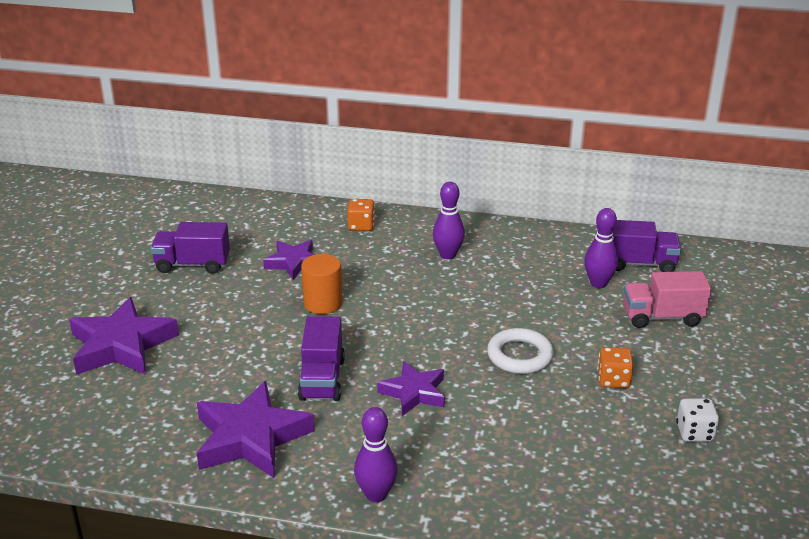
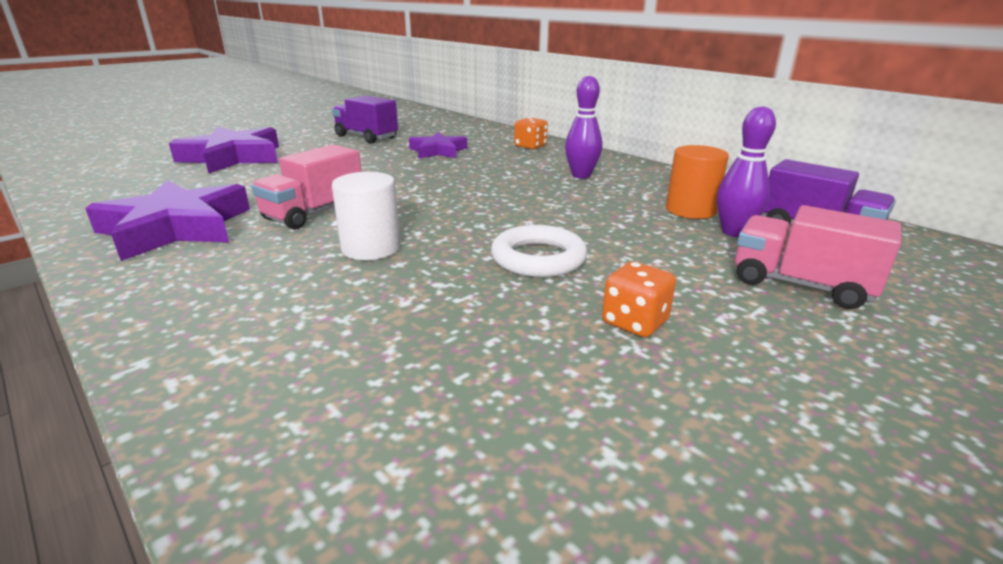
camera: 35 degrees right, 5 degrees down
(322, 379) = (314, 213): purple truck -> pink truck
(323, 303) = (414, 174): orange cylinder -> orange cylinder (690, 210)
(376, 494) = (156, 313): purple bowling pin -> none
(414, 392) = (371, 248): purple star -> white cylinder
(694, 433) = (703, 451): white dice -> none

